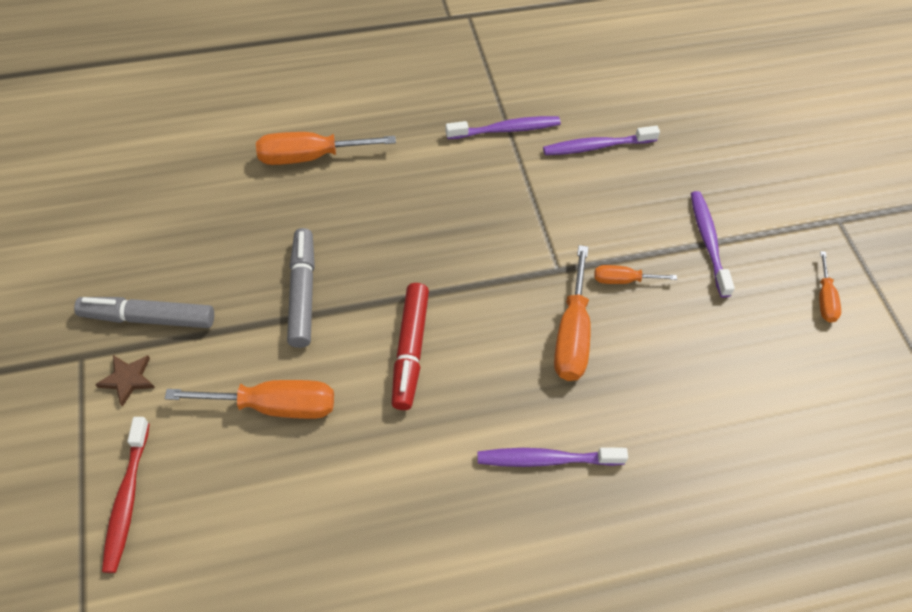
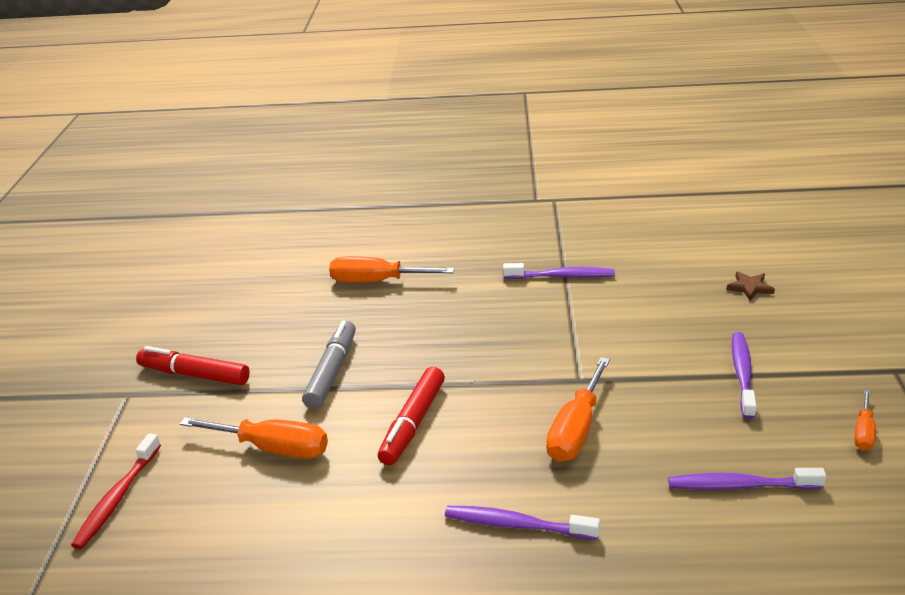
camera: 20 degrees right, 25 degrees down
(128, 379) = (158, 414): brown star -> brown star (750, 288)
(148, 318) = (194, 375): grey marker -> red marker
(597, 146) = (647, 294): purple toothbrush -> purple toothbrush (741, 486)
(623, 280) = (642, 394): orange screwdriver -> none

